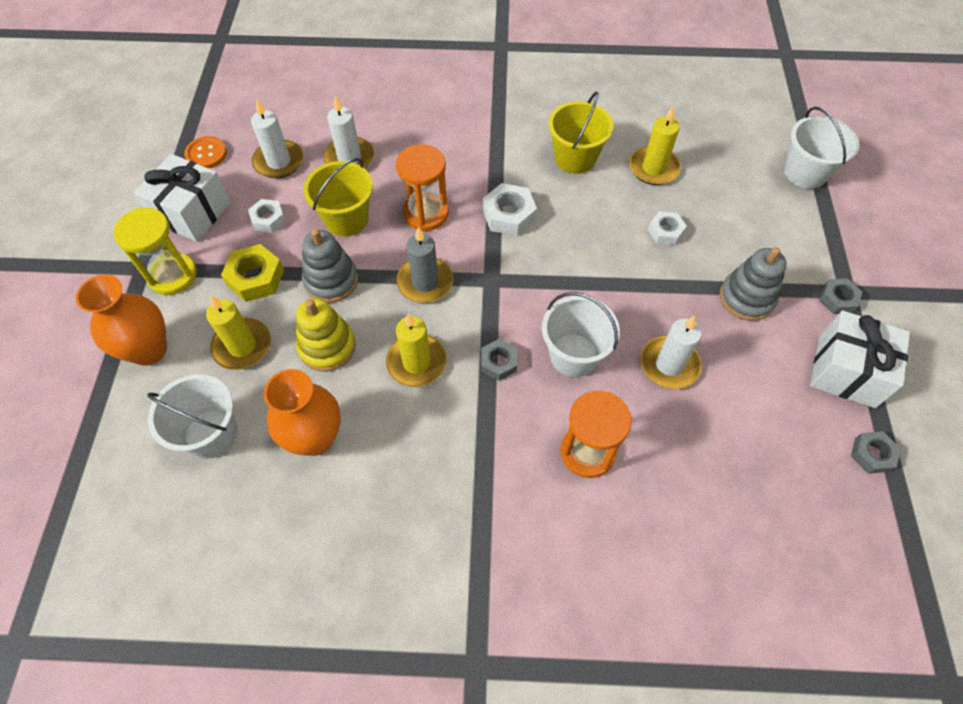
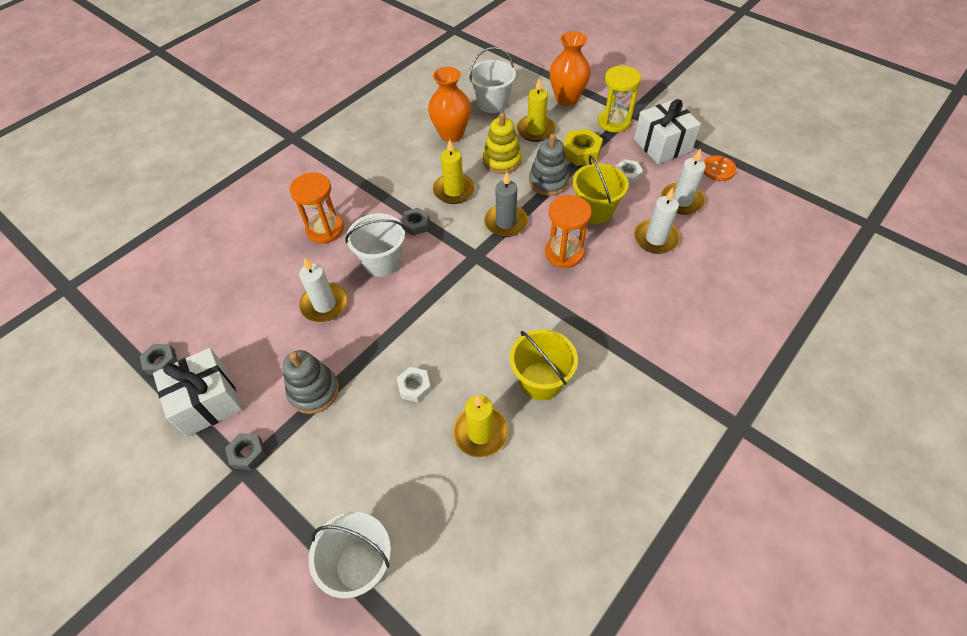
camera: 130 degrees right, 5 degrees down
(509, 215) = (521, 298): white nut -> none

